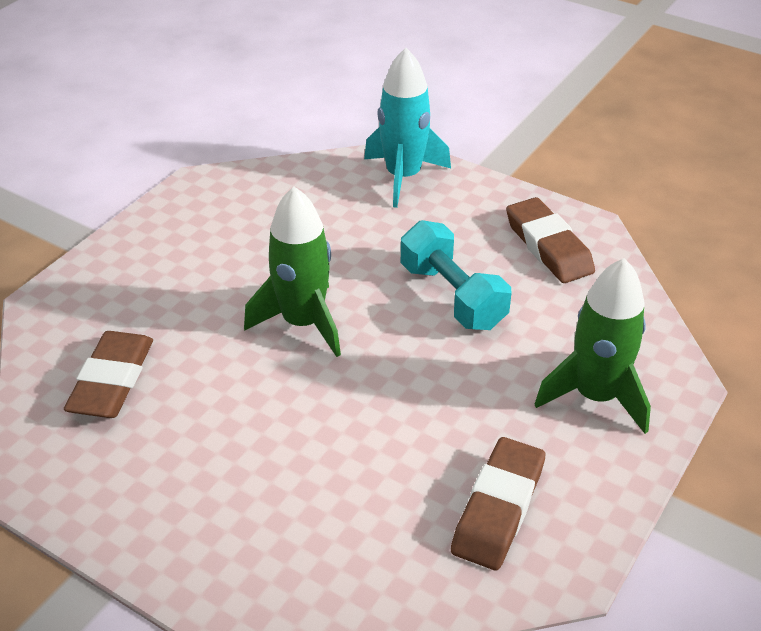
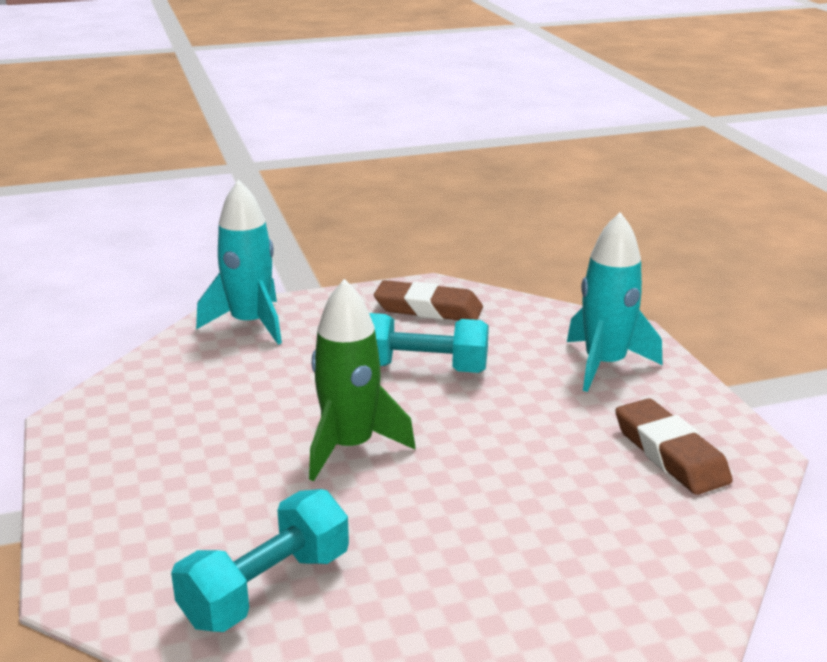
camera: 50 degrees left, 15 degrees down
(112, 380) = (266, 588): brown eraser -> turquoise dumbbell
(595, 396) = (604, 364): green rocket -> turquoise rocket

